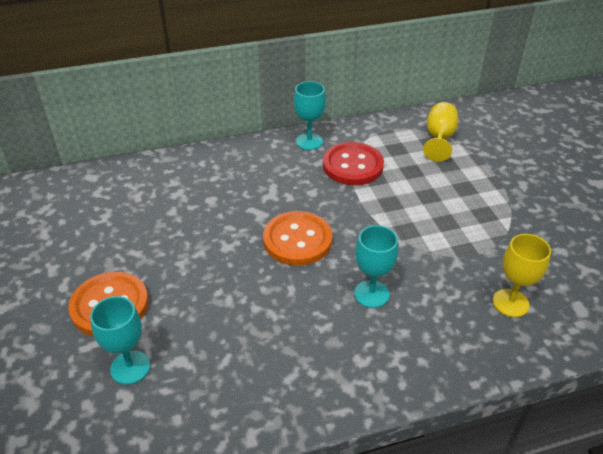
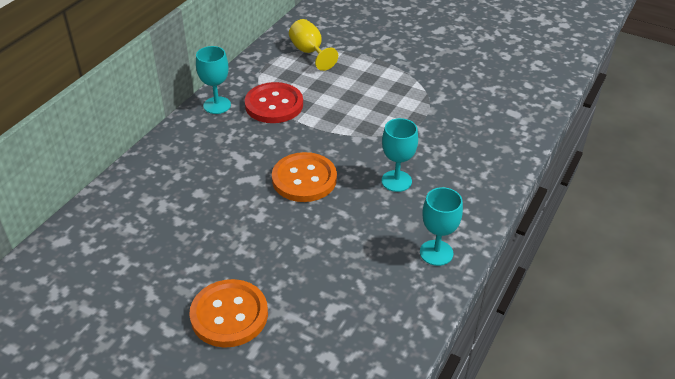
camera: 45 degrees left, 0 degrees up
(130, 367) = (304, 338): turquoise goblet -> turquoise goblet (436, 253)
(510, 303) = (477, 133): yellow goblet -> none

